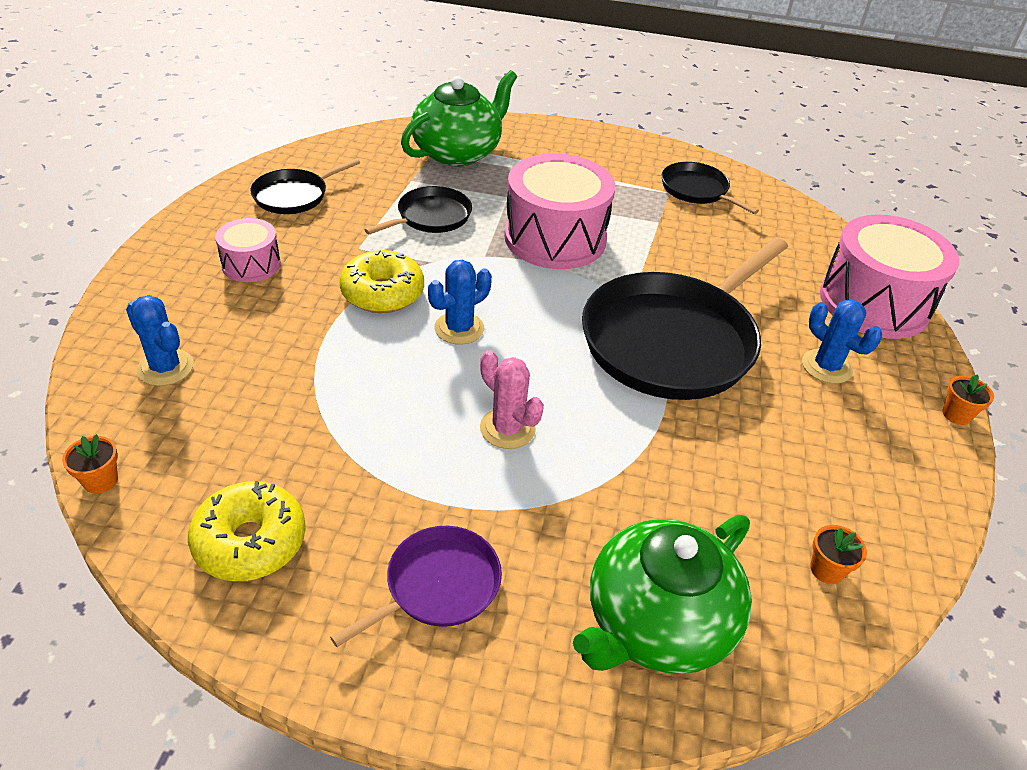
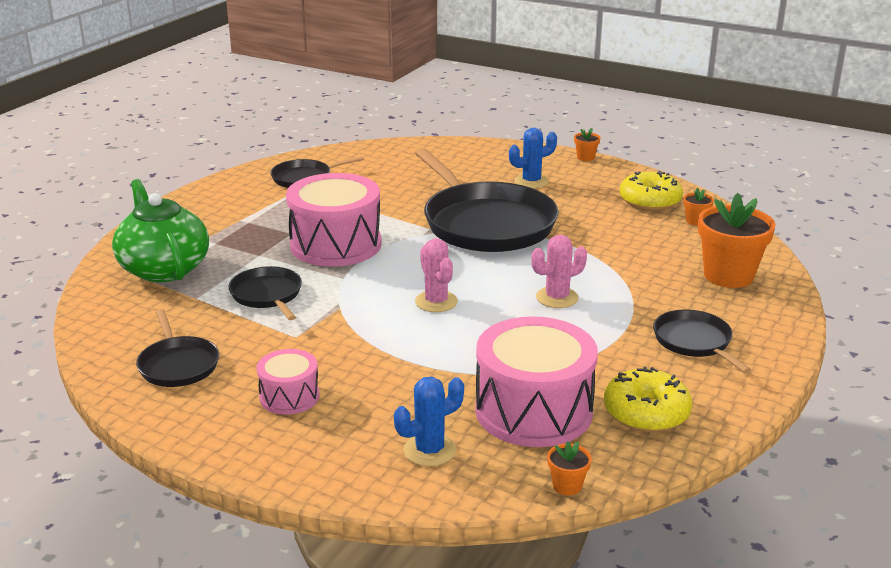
camera: 70 degrees left, 15 degrees down
(382, 293) = (372, 331): yellow donut -> yellow donut (650, 201)
(438, 586) = (694, 342): purple pan -> black pan
(459, 328) = (436, 302): blue cactus -> pink cactus
(657, 623) = (728, 276): green teapot -> orange flower pot
(874, 303) = (474, 152): pink drum -> pink drum (533, 411)

